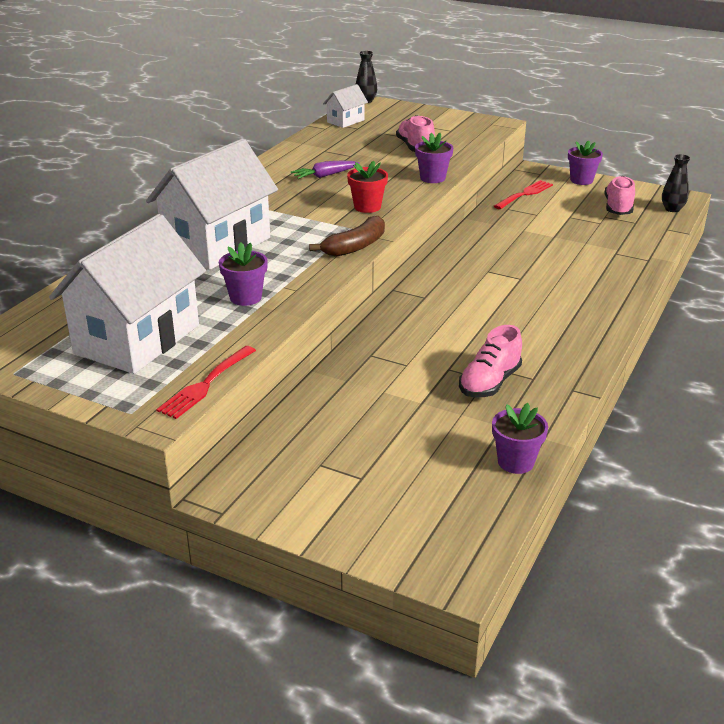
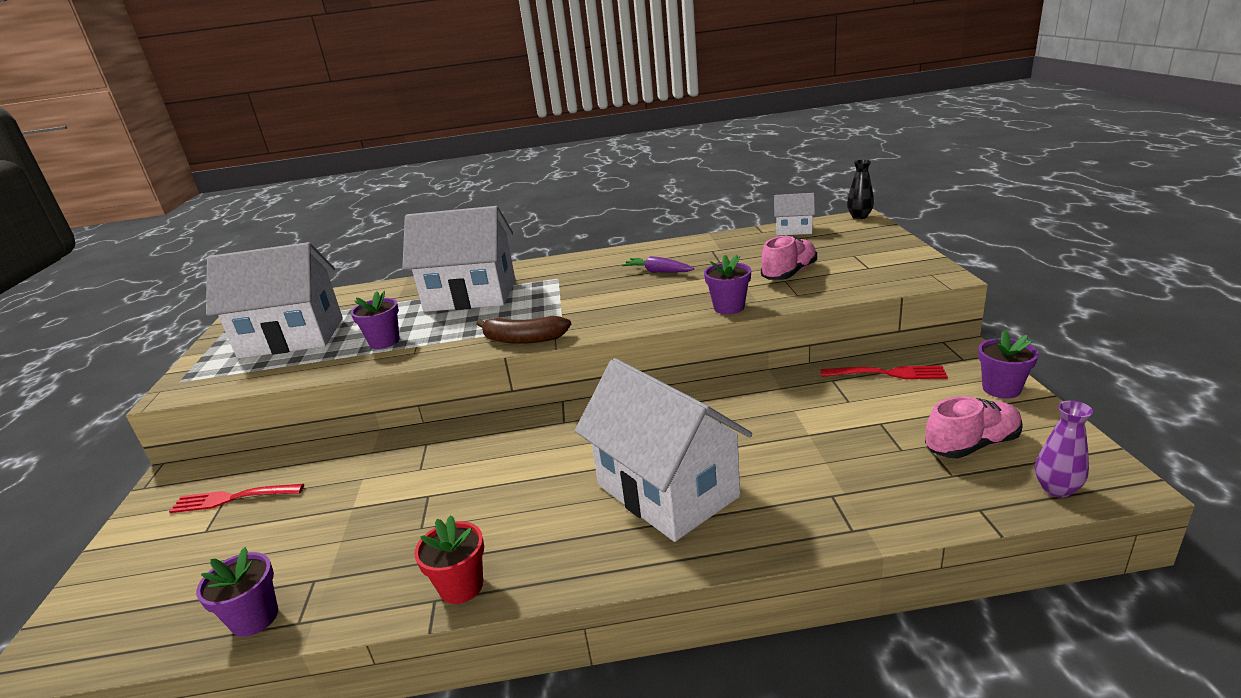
camera: 60 degrees right, 5 degrees down
(206, 384) = (229, 387): red fork -> red fork (233, 498)
(367, 207) = (615, 310): red flower pot -> red flower pot (461, 586)
(489, 383) = (414, 532): pink shoe -> none
(555, 290) = (667, 491): none -> white house
(672, 209) = (1056, 489): black vase -> purple vase

